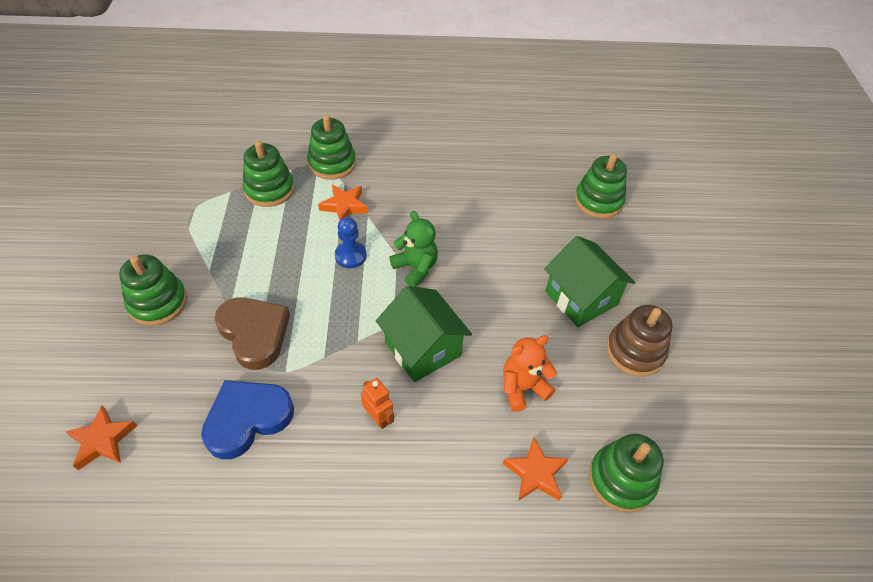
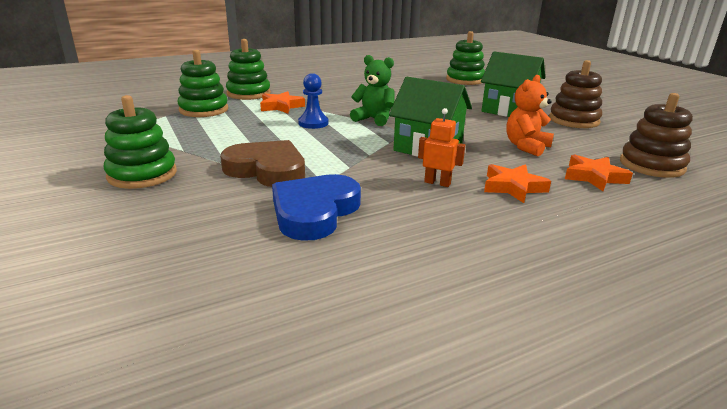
camera: 25 degrees left, 25 degrees down
(102, 440) = (152, 265): orange star -> orange star (513, 187)
(621, 479) = (651, 165): green stacking toy -> brown stacking toy

